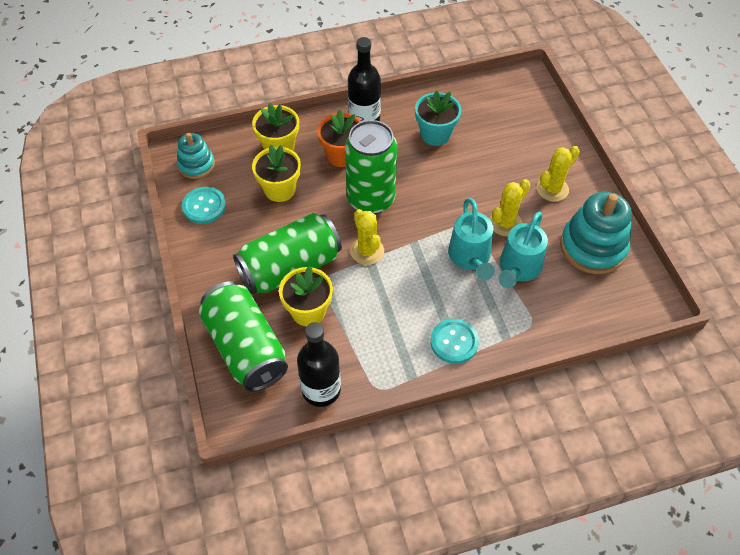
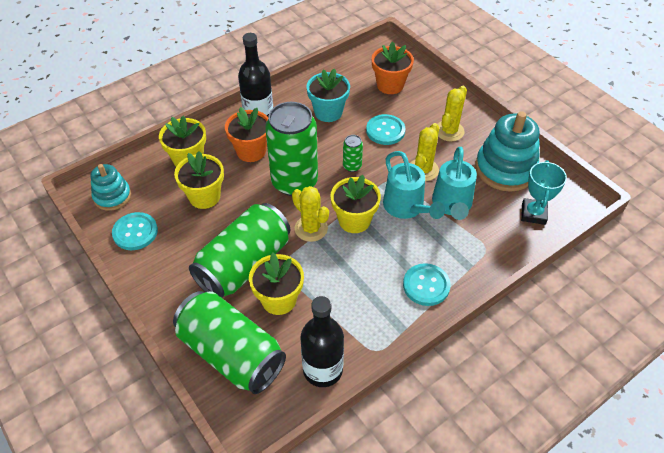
camera: 20 degrees left, 5 degrees down
(412, 255) = (354, 220): none -> yellow flower pot
(434, 199) = (352, 166): none -> green can
(485, 170) = (385, 131): none -> turquoise button
(512, 121) = (390, 85): none -> orange flower pot
(599, 303) = (533, 214): none -> turquoise trophy

